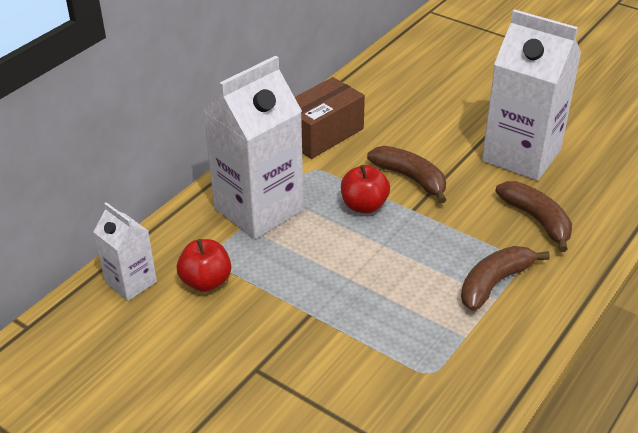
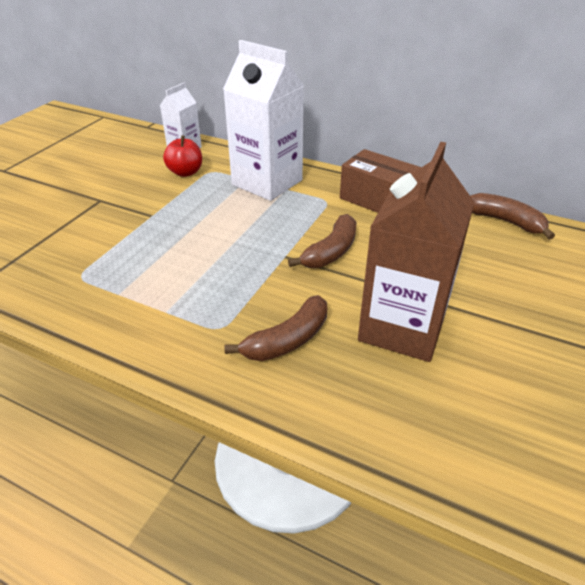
camera: 80 degrees right, 0 degrees up
(364, 206) = (283, 229): red apple -> none
(495, 283) = (186, 310): brown banana -> brown banana (505, 221)
(521, 155) = (402, 327): white carton -> brown carton

